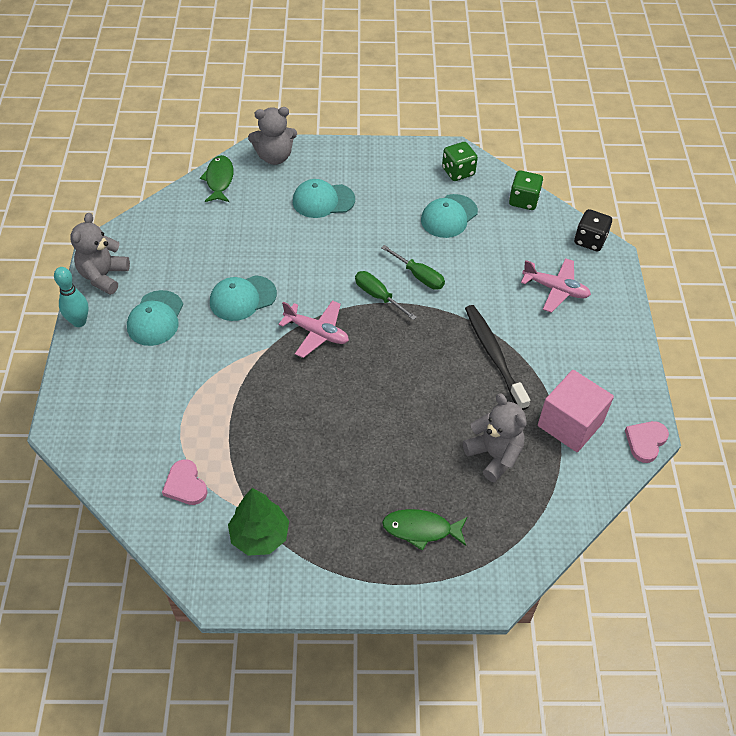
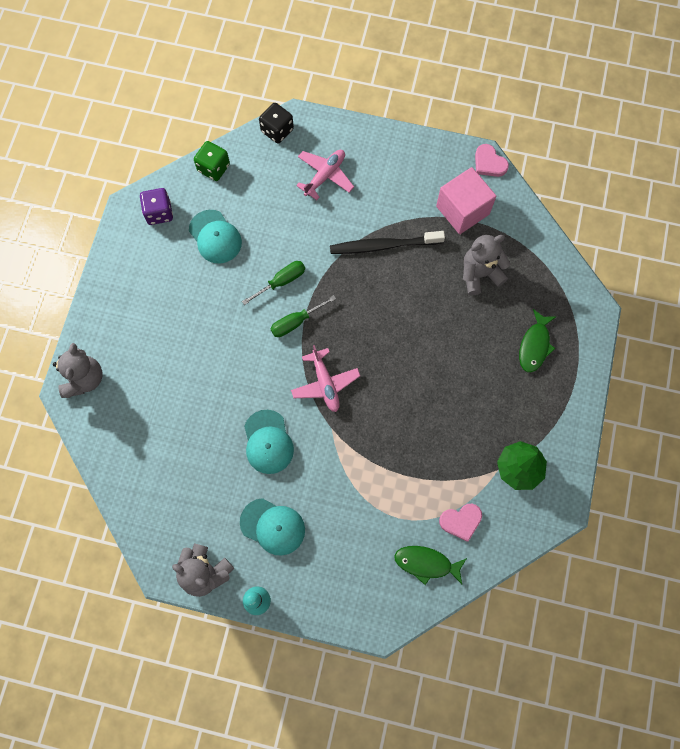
camera: 75 degrees left, 20 degrees up
(219, 180) = (101, 440): green fish -> green fish (426, 563)
(317, 333) = (325, 383): pink plane -> pink plane turned 120 degrees clockwise
(323, 200) = (161, 344): turquoise cap -> none
(458, 172) = (159, 213): green dice -> purple dice

